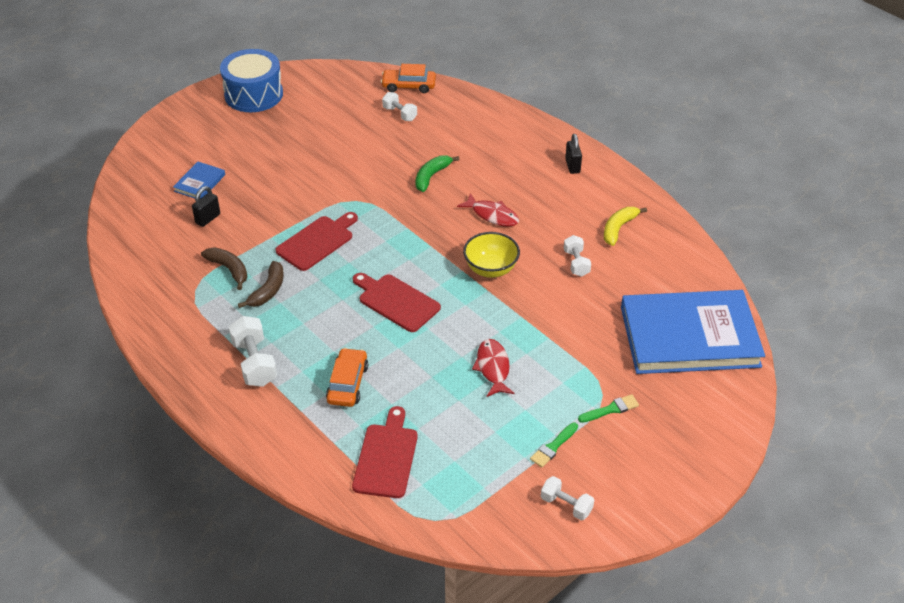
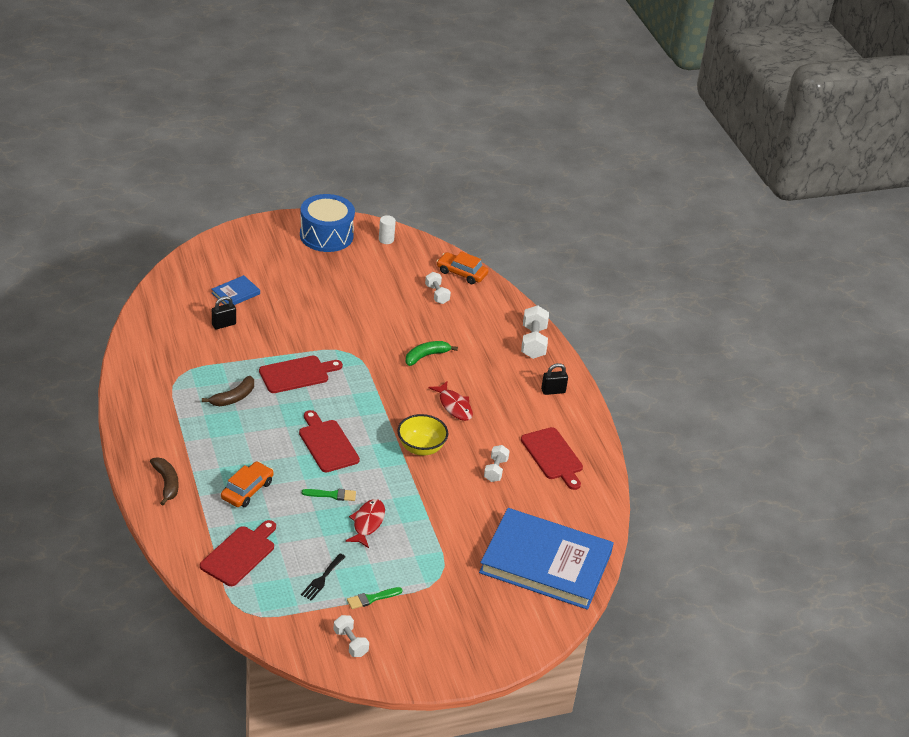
camera: 20 degrees right, 5 degrees down
(229, 269) = (214, 370): brown banana -> brown banana (166, 483)
(254, 363) = (188, 447): white dumbbell -> white dumbbell (533, 342)
(315, 79) = (386, 239): none -> white cylinder
(489, 447) = (322, 579): none -> black fork
(572, 166) = (553, 391): black padlock -> black padlock turned 60 degrees clockwise
(611, 409) = (438, 590): green brush -> green brush (332, 495)
(618, 228) = (553, 456): yellow banana -> red cutting board

